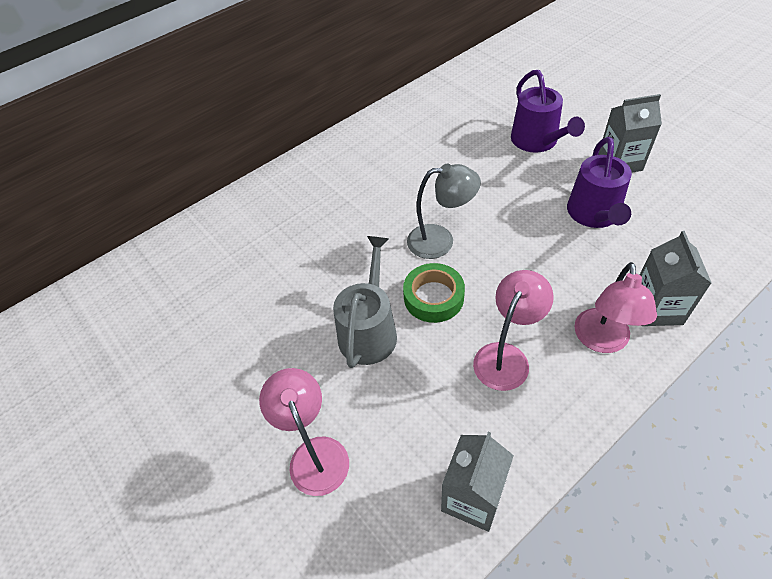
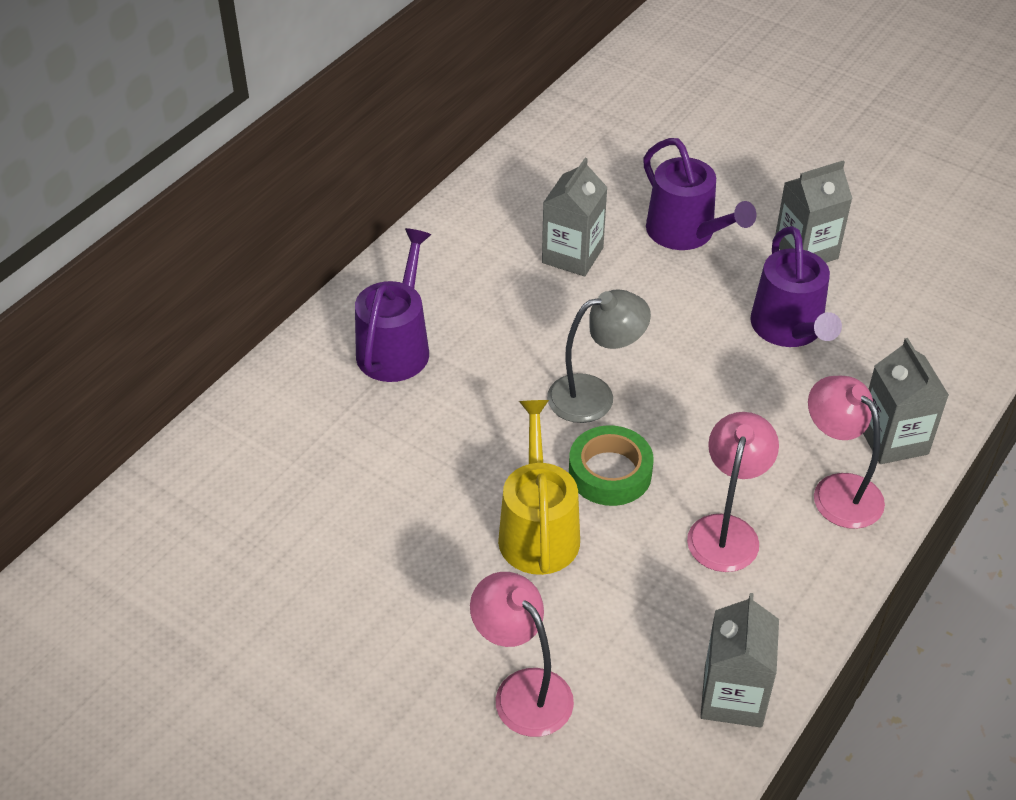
camera: 20 degrees left, 5 degrees down
(322, 190) = (396, 347): none -> purple watering can
(369, 331) = (538, 530): grey watering can -> yellow watering can
(456, 147) = (572, 255): none -> grey carton
(602, 341) = (837, 490): pink lamp -> pink lamp turned 150 degrees clockwise

